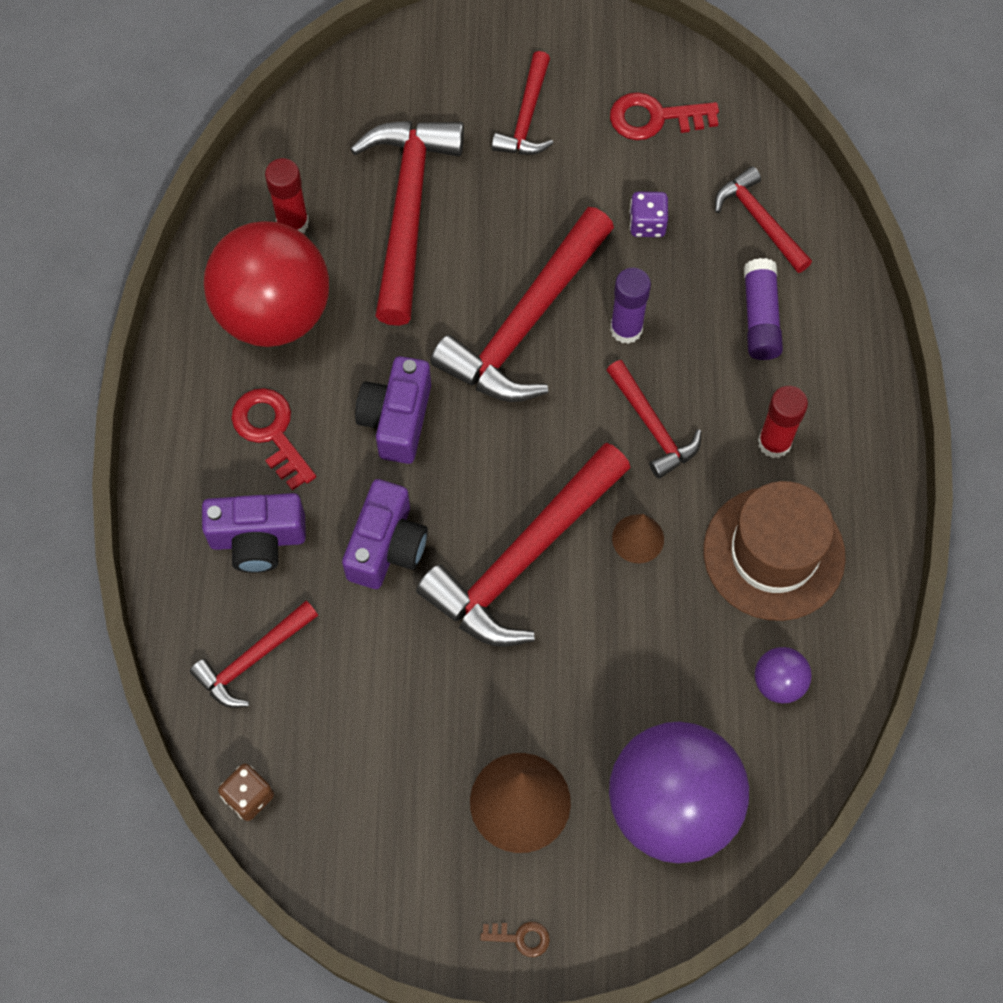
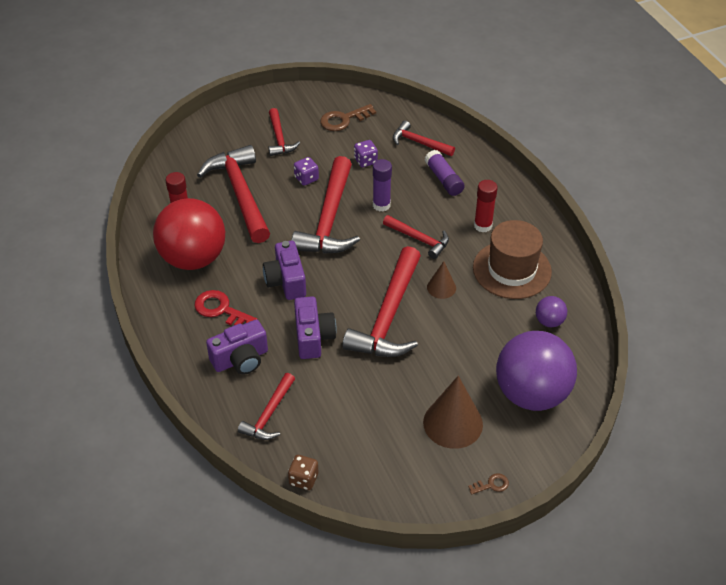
camera: 25 degrees left, 20 degrees down
(530, 222) = (306, 178): none -> purple dice
(655, 118) = (343, 120): red key -> brown key

